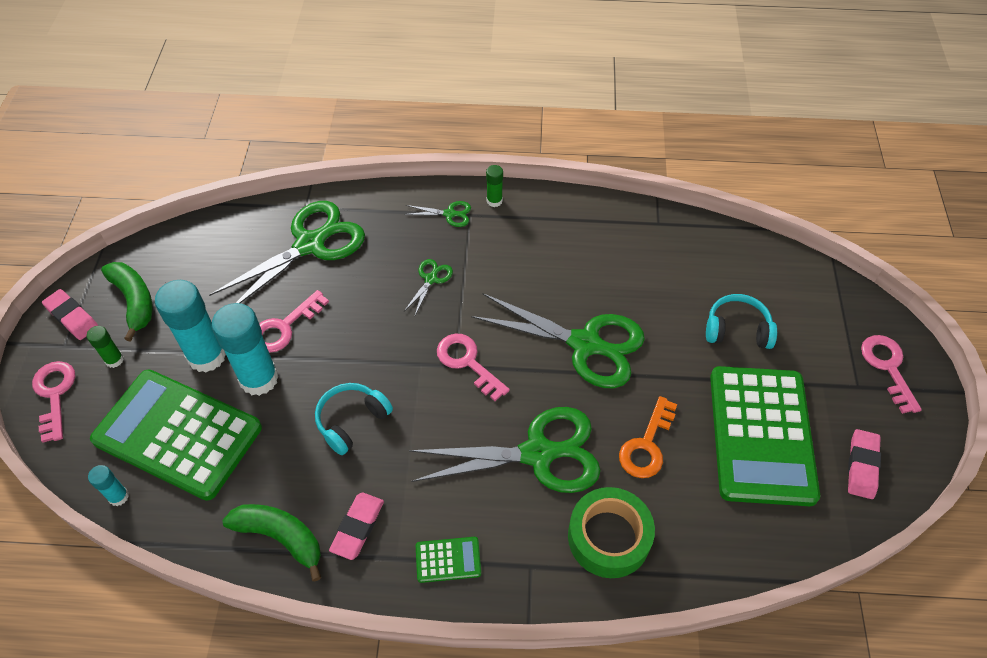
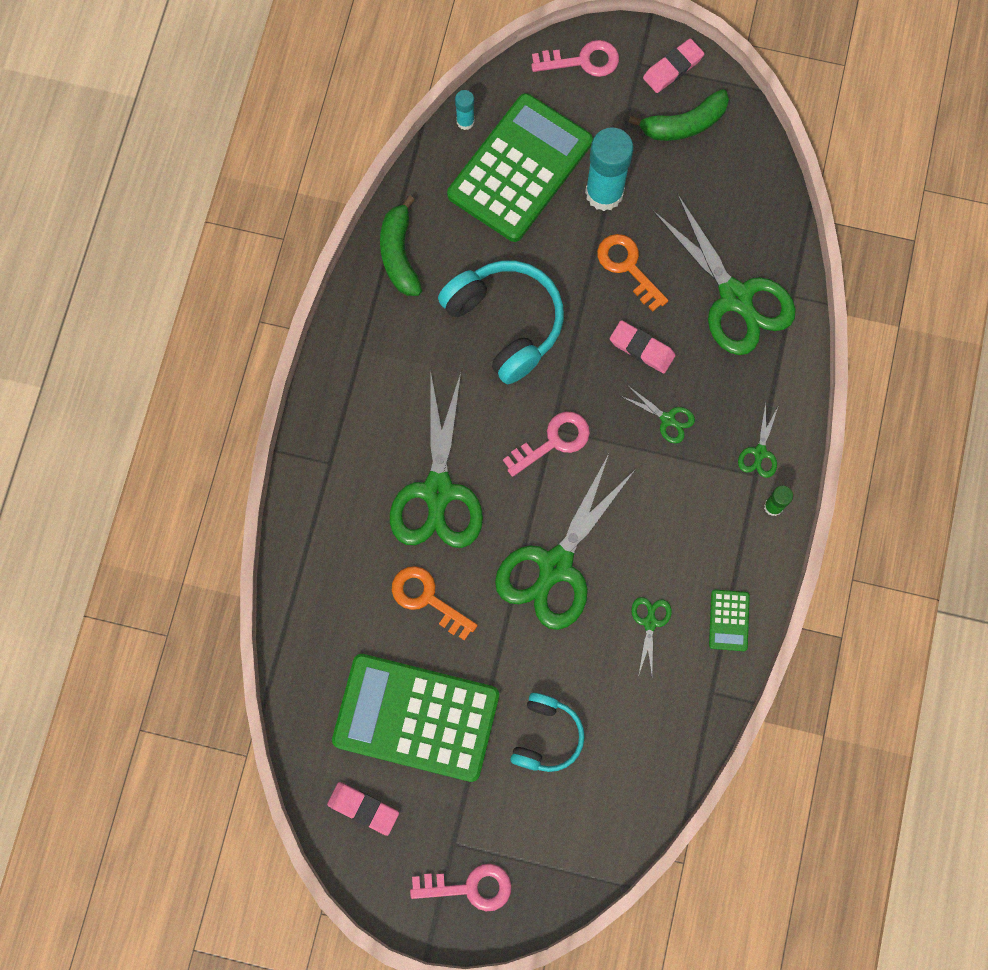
camera: 100 degrees right, 20 degrees up
(114, 360) = (614, 110): green glue stick -> none
(259, 379) = (569, 240): turquoise glue stick -> none
(280, 537) = (399, 254): green banana -> green banana turned 135 degrees clockwise
(285, 327) = (628, 267): pink key -> orange key
(351, 421) = (506, 323): turquoise headphones -> turquoise headphones, size x1.67
(358, 527) = (395, 319): pink eraser -> pink eraser (641, 348)
(448, 560) = (349, 393): green calculator -> green calculator (728, 620)
(609, 537) = (341, 538): green tape -> none
(614, 270) = (650, 622): none -> green scissors

